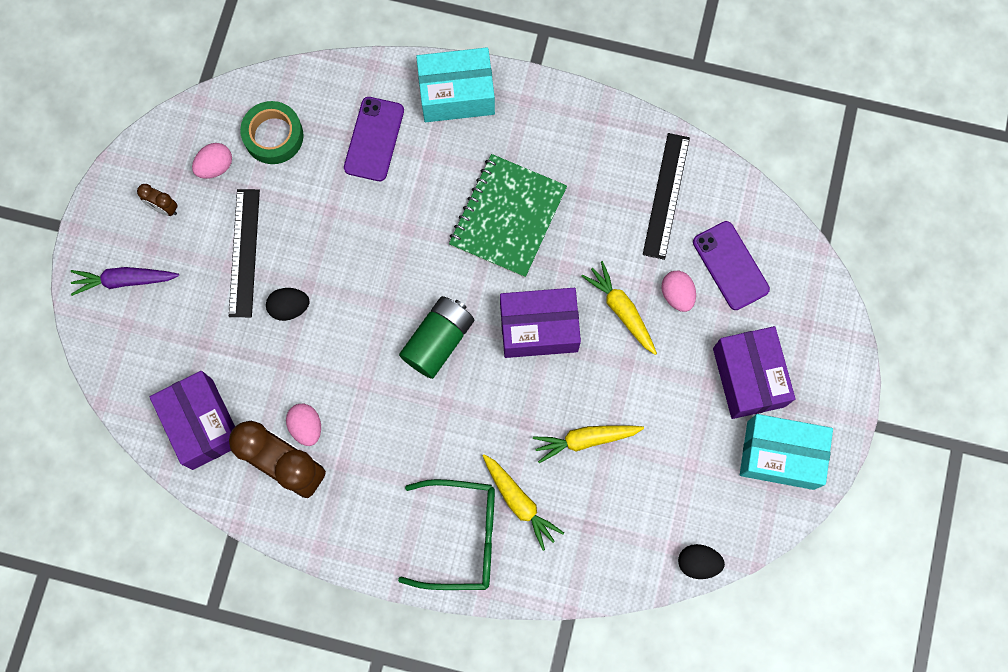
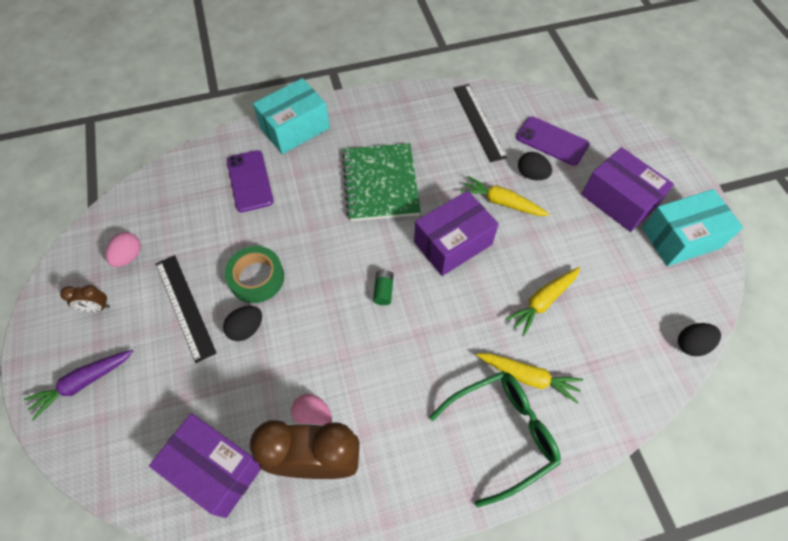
camera: 30 degrees left, 15 degrees down
(273, 136) = (168, 214): green tape -> green tape (256, 278)
(438, 341) = (383, 291): green battery -> green battery, size x0.48
(677, 295) = (531, 175): pink egg -> black egg

